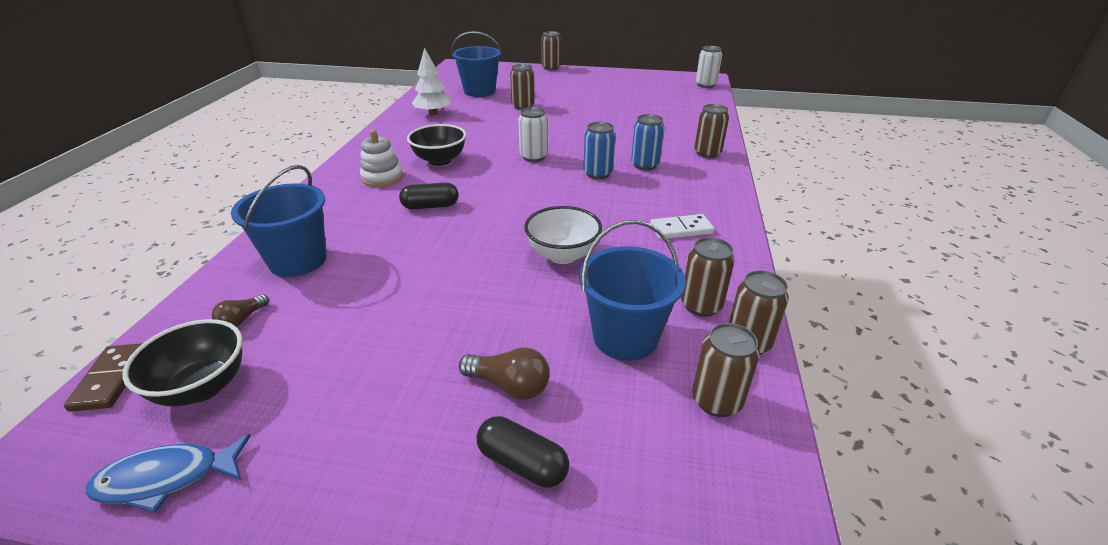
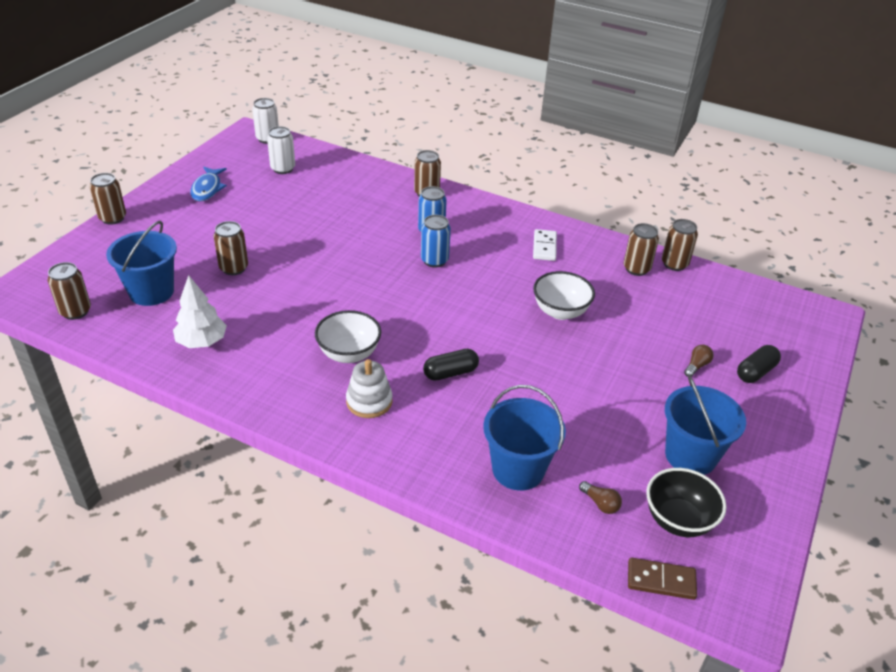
camera: 75 degrees left, 5 degrees up
(166, 478) = (758, 528): blue fish -> blue fish (207, 189)
(430, 206) = (450, 373): black capsule -> black capsule turned 60 degrees clockwise
(440, 160) = (349, 354): black bowl -> white bowl
(509, 385) = (696, 366): brown light bulb -> brown light bulb, size x0.66
(533, 157) = (377, 289): white can -> white can (283, 169)
(625, 337) = (661, 308): blue bucket -> blue bucket (690, 455)
(716, 401) = (718, 291): brown can -> brown can (75, 311)

